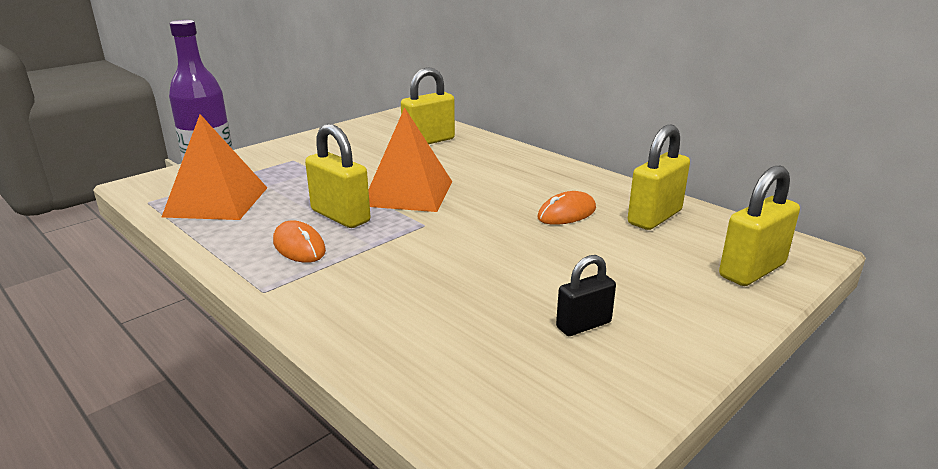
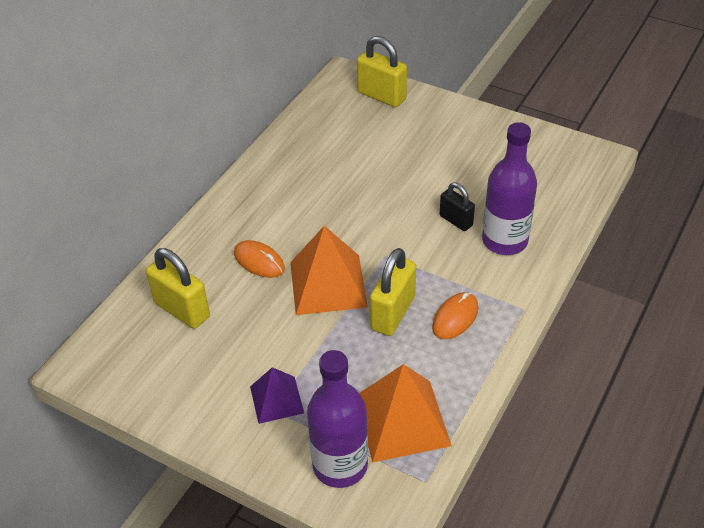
camera: 105 degrees left, 20 degrees up
(301, 161) = (276, 399): none -> purple pyramid
(387, 305) = (504, 241): none -> purple bottle
(566, 213) = (331, 181): orange mouse -> orange mouse (259, 261)
(583, 325) = (478, 156): black padlock -> black padlock (456, 220)
(654, 217) = (320, 137): yellow padlock -> none

